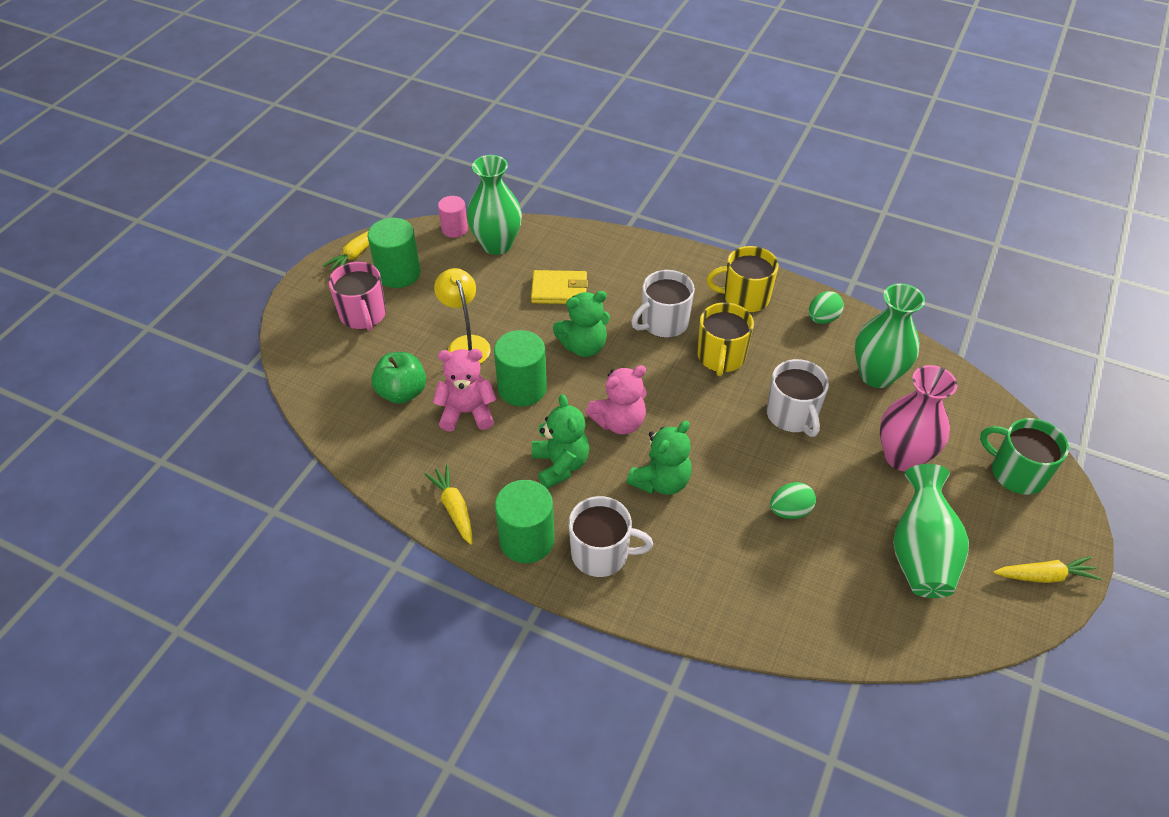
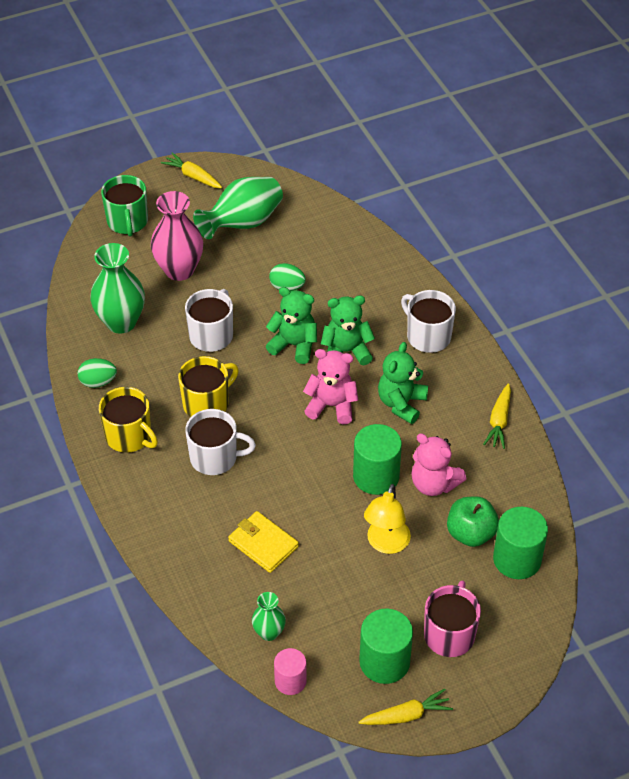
camera: 140 degrees left, 0 degrees up
(497, 244) = (269, 632): green vase -> green vase, size x0.54
(526, 540) = (467, 372): green cylinder -> green cylinder (517, 559)
(584, 346) = (296, 479): green teddy bear -> green teddy bear (294, 345)

